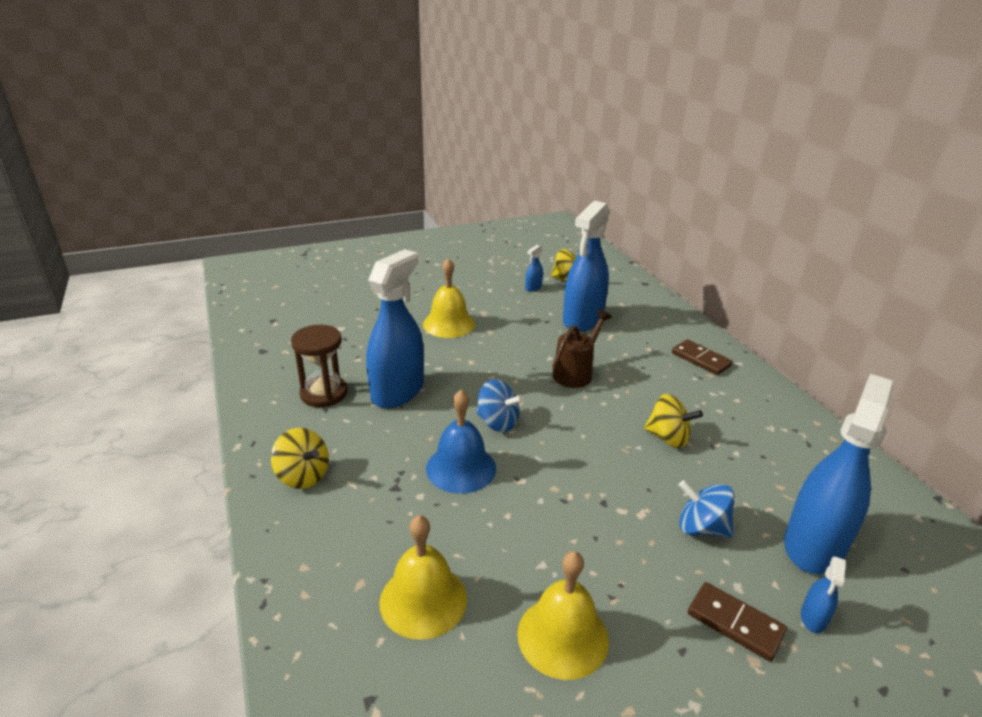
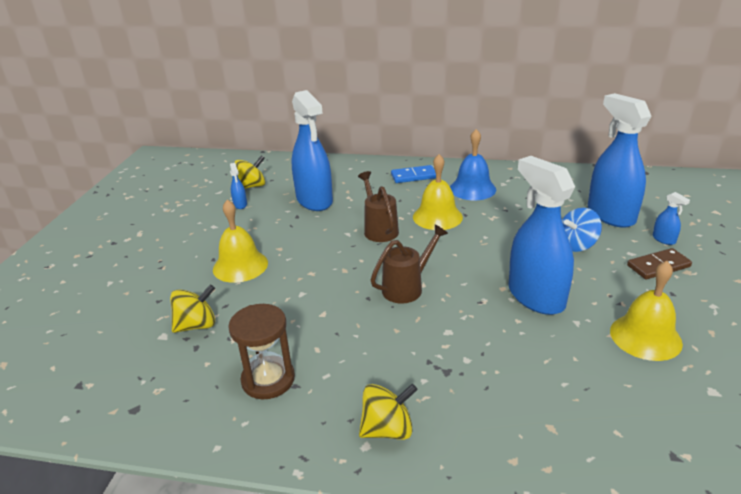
camera: 55 degrees left, 0 degrees up
(398, 391) = (313, 328): blue spray bottle -> blue spray bottle (535, 297)
(423, 600) = (585, 394): yellow bell -> yellow bell (437, 217)
(461, 468) = (448, 325): blue bell -> blue bell (472, 189)
(497, 422) = (407, 287): blue spinning top -> brown watering can
(668, 438) = (485, 222): yellow spinning top -> yellow spinning top (197, 325)
(701, 359) = (413, 176): brown domino -> blue domino

